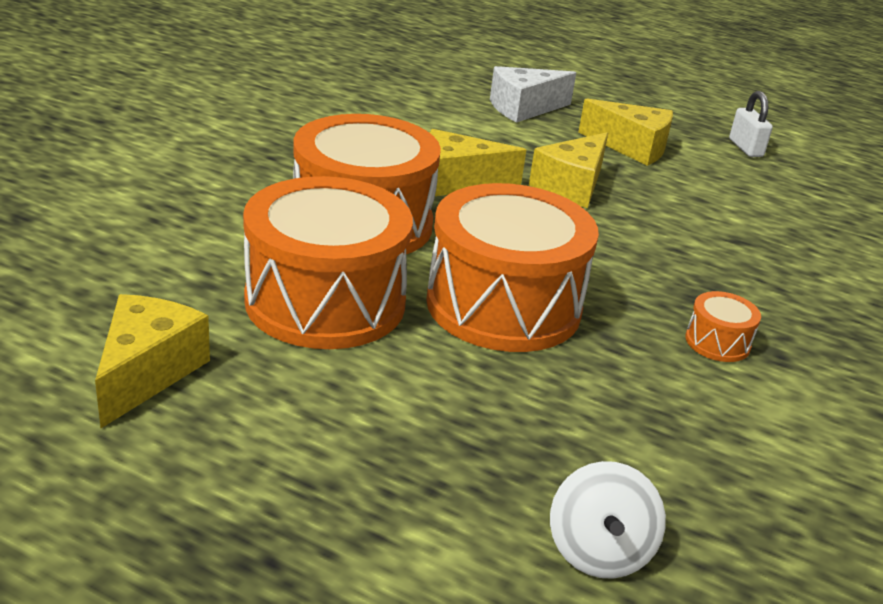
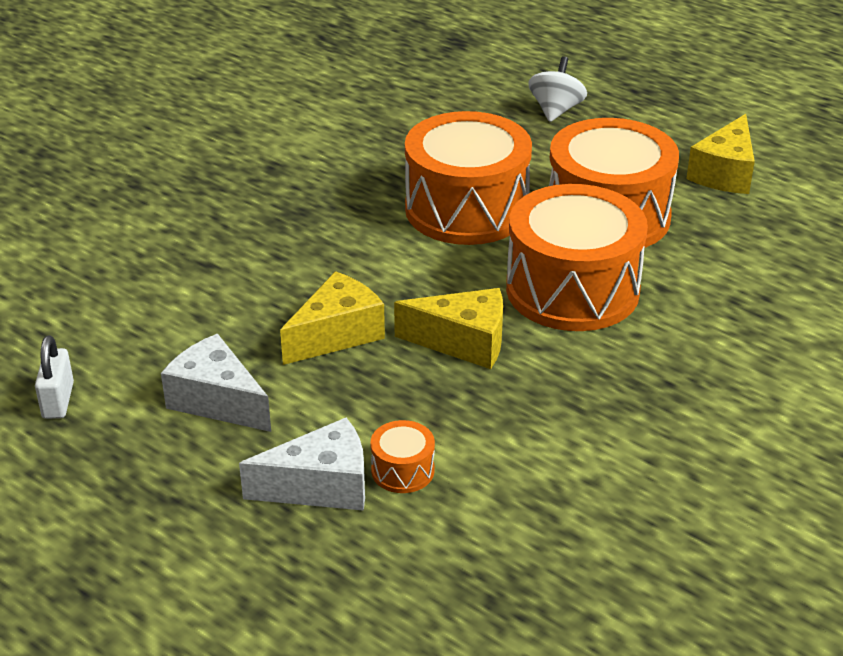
camera: 165 degrees left, 5 degrees up
(598, 551) = (467, 84): white spinning top -> white spinning top (556, 110)
(631, 147) = (217, 401): yellow cheese -> white cheese
(717, 342) = (312, 177): orange drum -> orange drum (402, 470)

